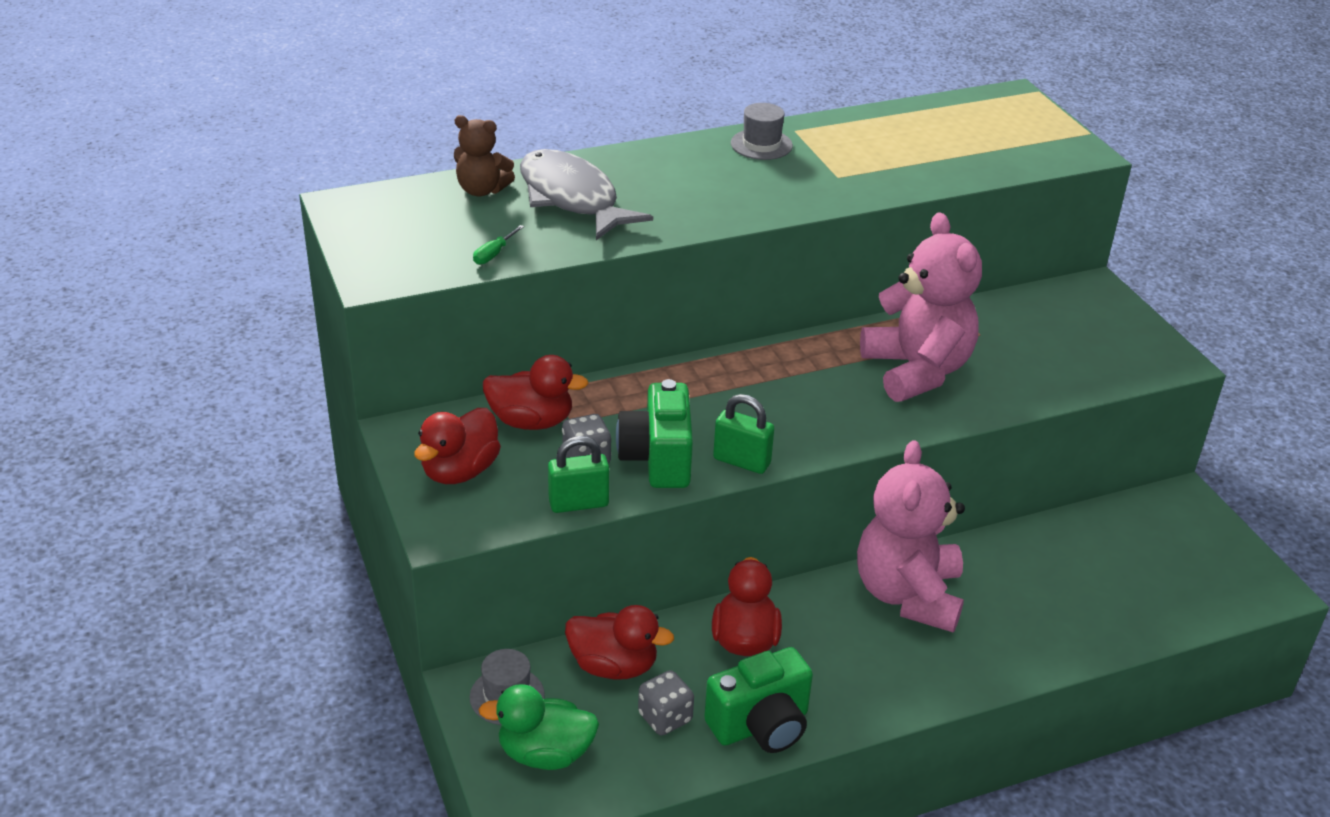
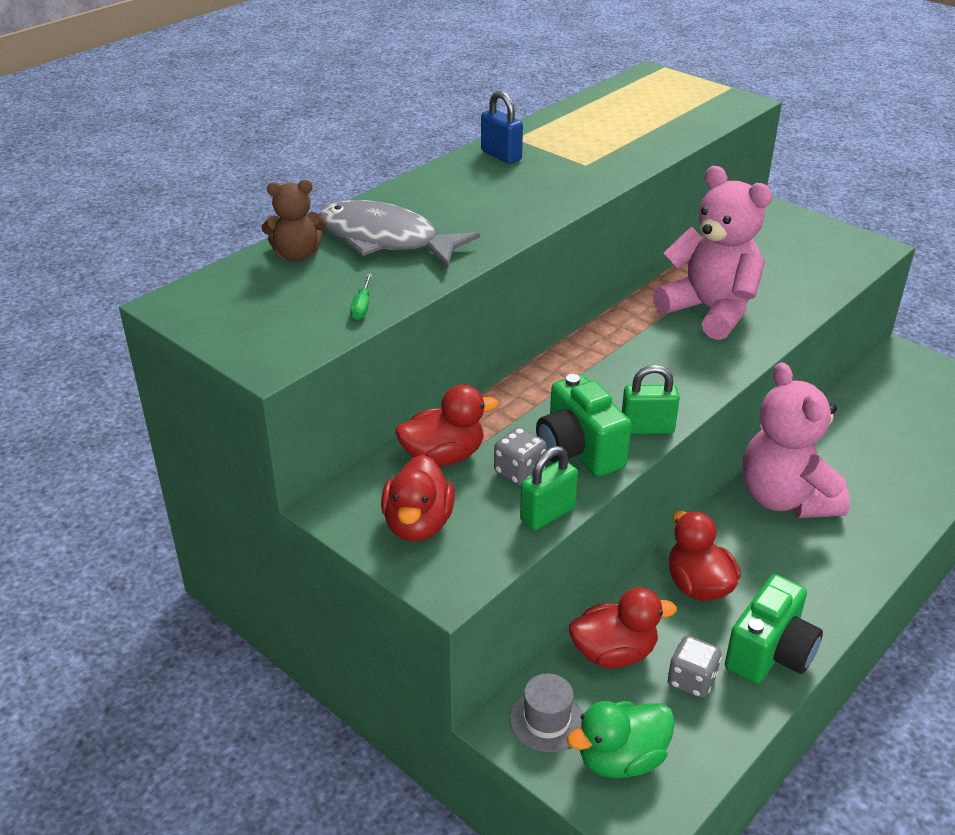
camera: 25 degrees left, 0 degrees up
(761, 144) = (501, 155): grey hat -> blue padlock

